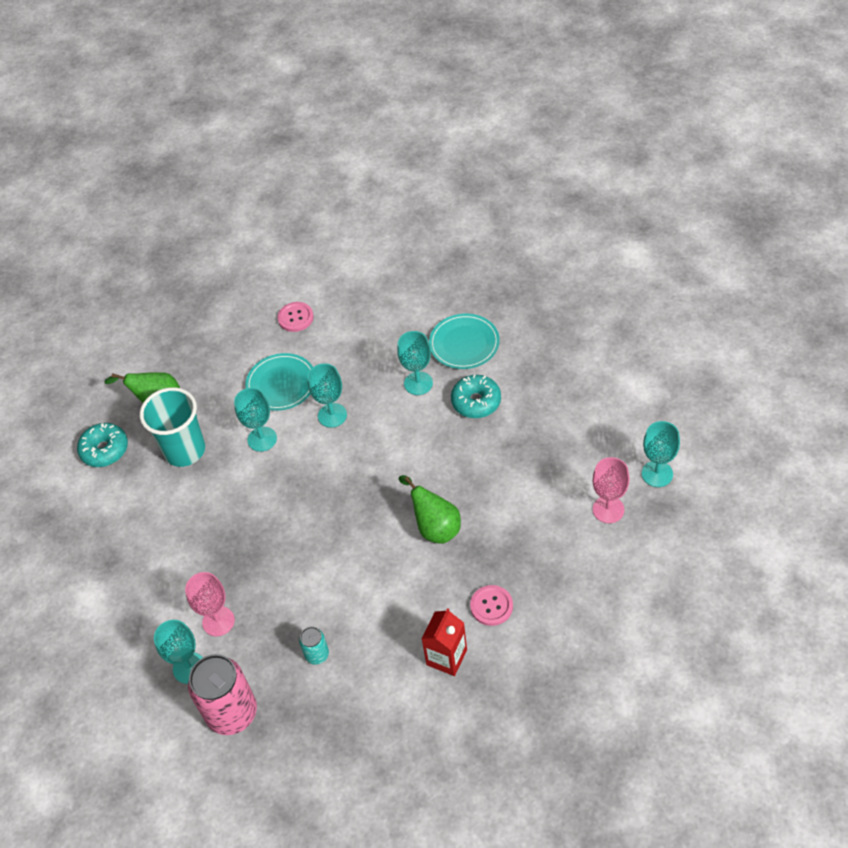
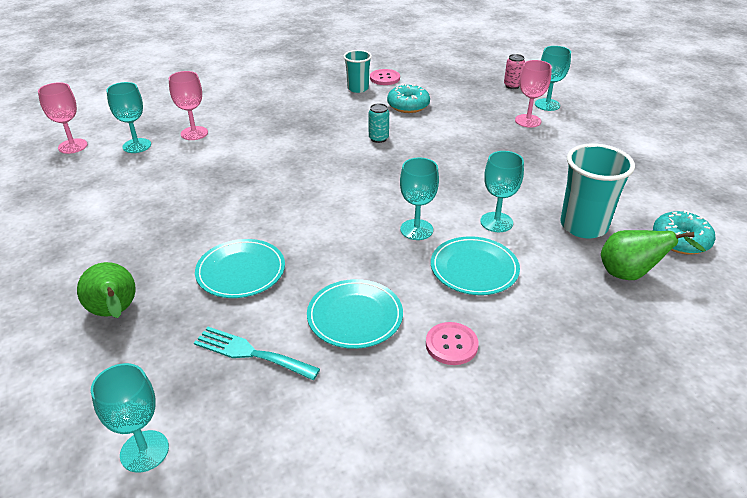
camera: 175 degrees left, 15 degrees down
(232, 713) = (512, 86): pink can -> pink can, size x0.48
(317, 654) = (450, 99): turquoise can -> turquoise can (378, 138)
(365, 324) = (355, 316): none -> turquoise plate
(418, 383) = (312, 242): turquoise goblet -> turquoise goblet (144, 451)
(427, 285) = (250, 353): none -> turquoise fork
(435, 527) = (340, 143): green pear -> green pear (115, 313)
(446, 657) = (358, 88): red carton -> turquoise cup
(476, 402) = (259, 216): turquoise donut -> turquoise donut (408, 106)
(491, 606) = (315, 103): pink button -> pink button (385, 78)
(726, 458) = (73, 146): none -> pink goblet

